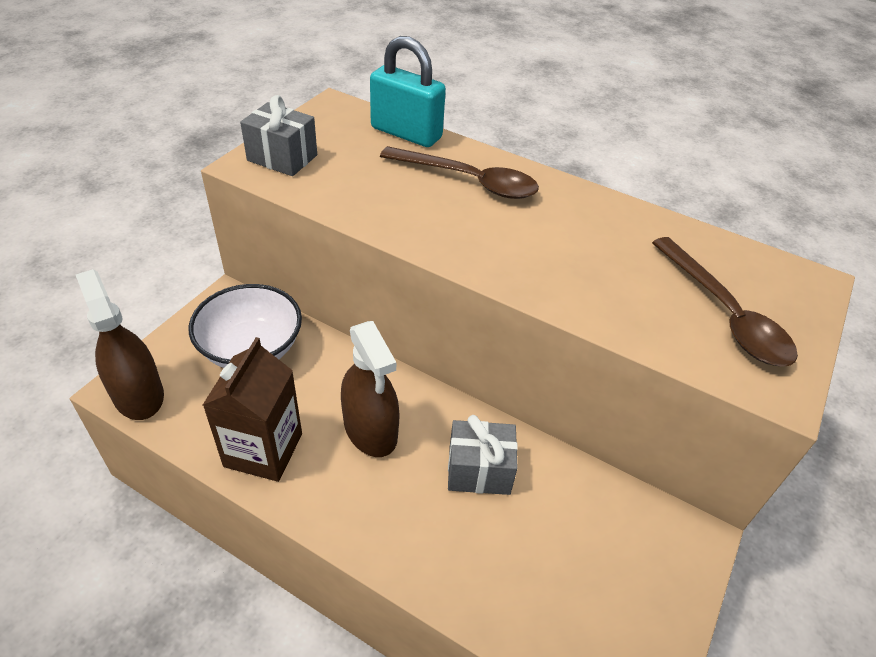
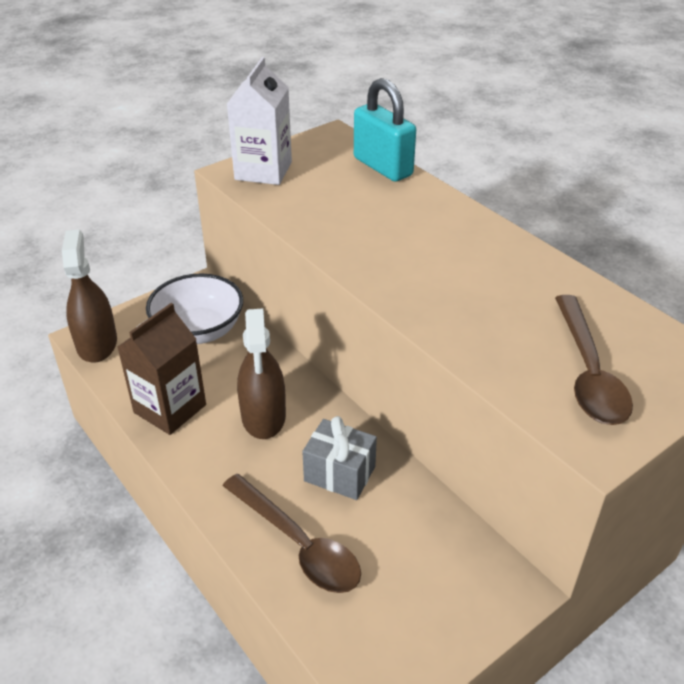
camera: 25 degrees right, 5 degrees down
(282, 158) = (263, 171): grey gift -> white carton
(468, 181) = (414, 215): brown spoon -> brown spoon (298, 544)

